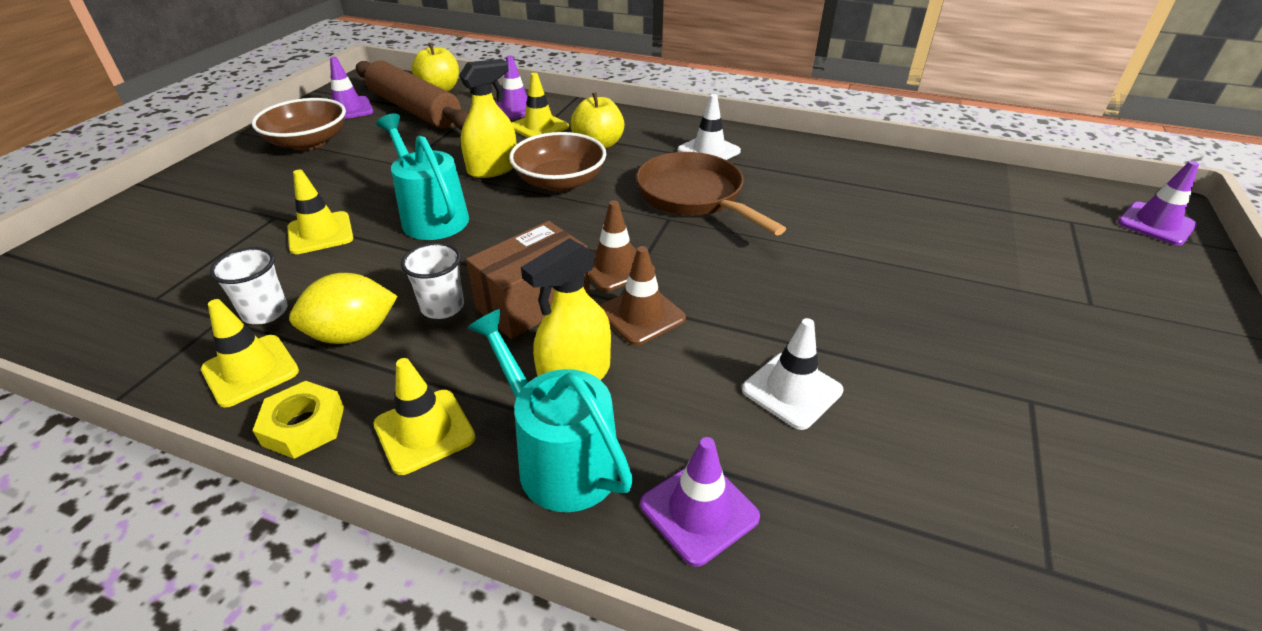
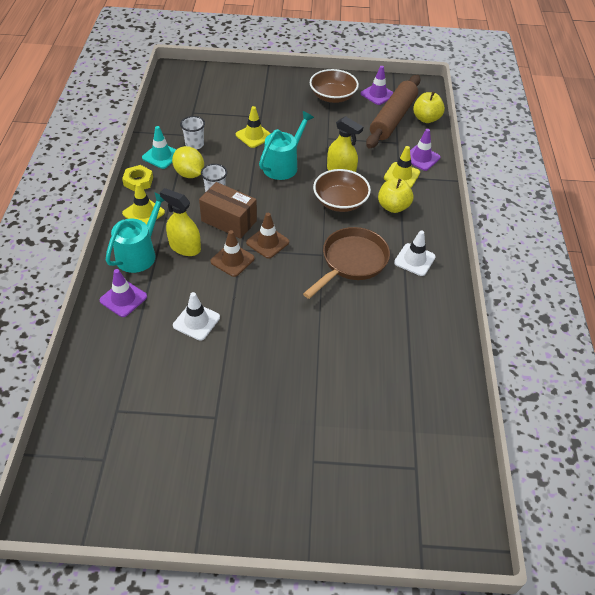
camera: 70 degrees right, 10 degrees up
(250, 370) = (161, 156): yellow traffic cone -> turquoise traffic cone
(1156, 224) = (438, 526): purple traffic cone -> none

